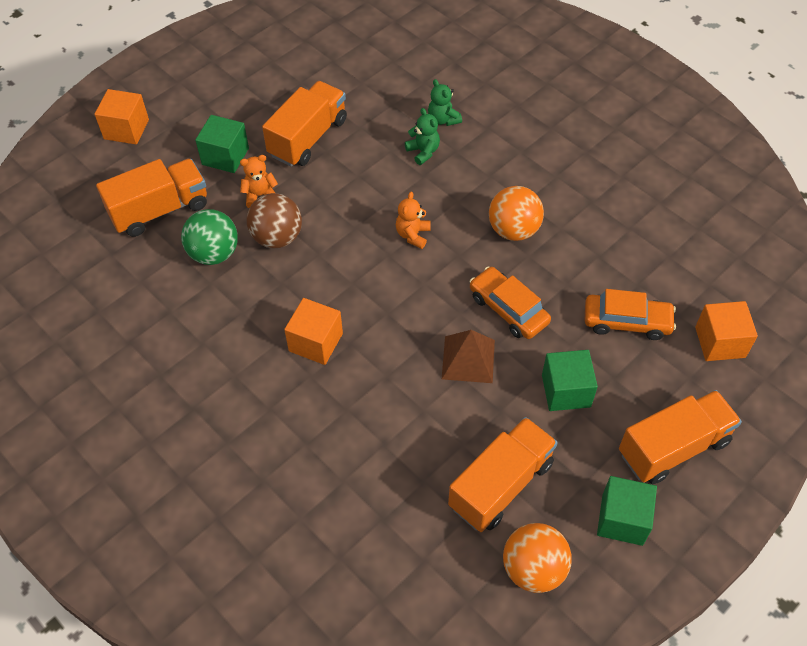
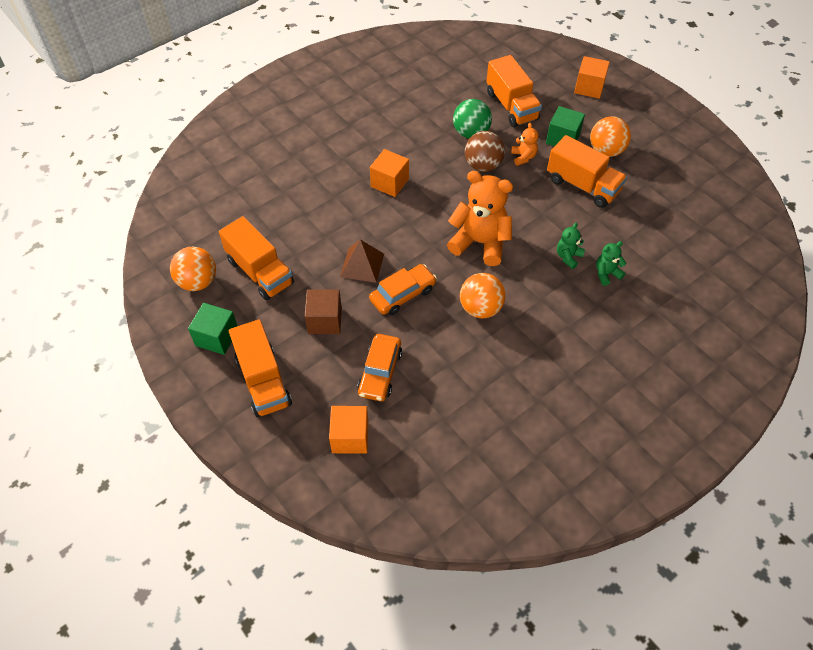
camera: 95 degrees right, 0 degrees up
(247, 115) = (606, 151): none -> orange ball
(413, 235) = (480, 243): orange teddy bear -> orange teddy bear, size x2.10
(423, 152) = (568, 257): green teddy bear -> green teddy bear turned 150 degrees clockwise
(566, 391) = (325, 320): green cube -> brown cube

